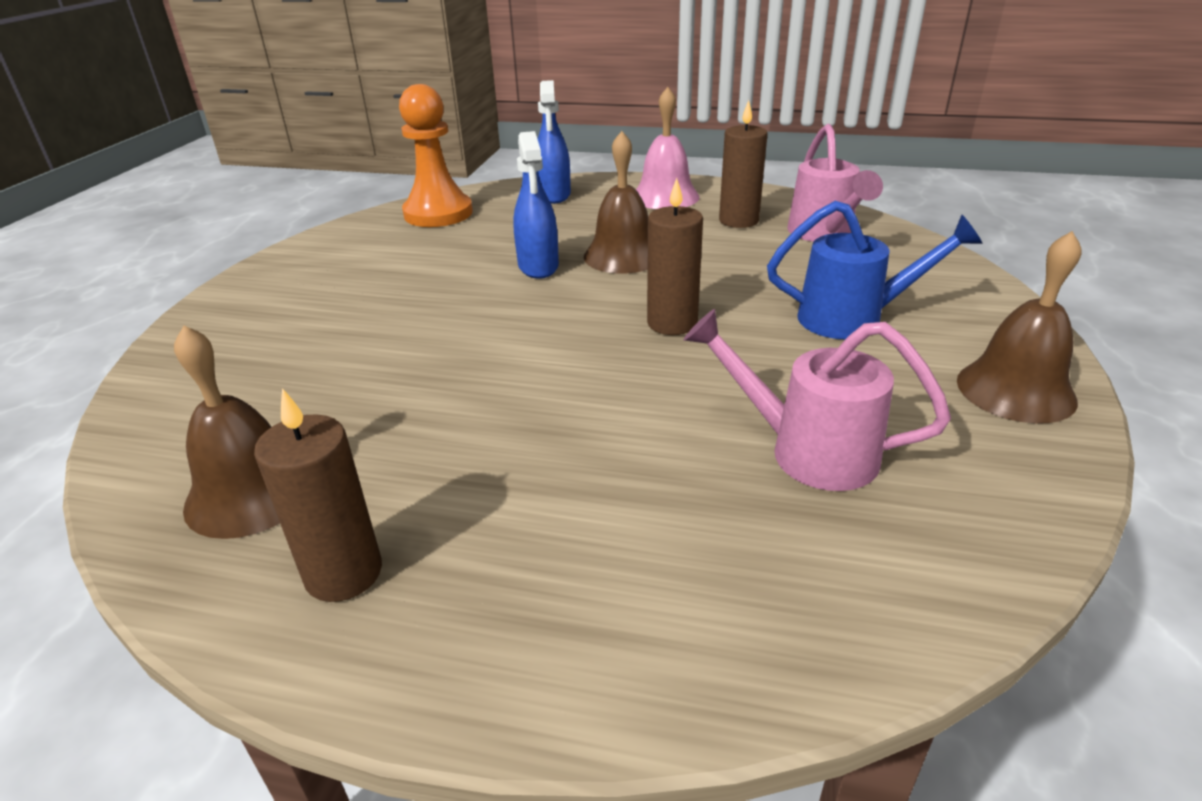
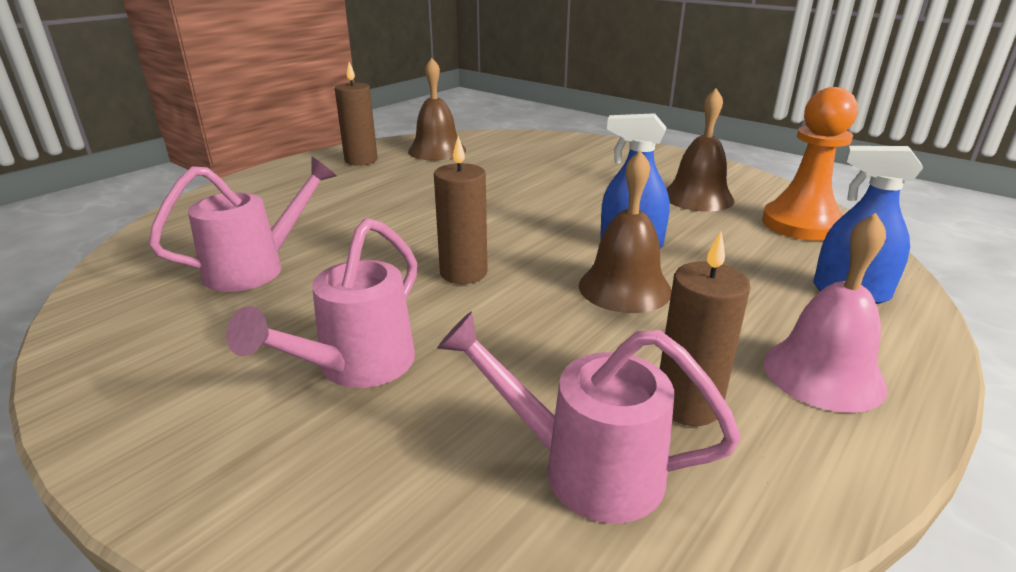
camera: 115 degrees right, 5 degrees down
(853, 319) = (356, 367): blue watering can -> pink watering can
(1015, 390) = (142, 395): brown bell -> brown bell (698, 197)

